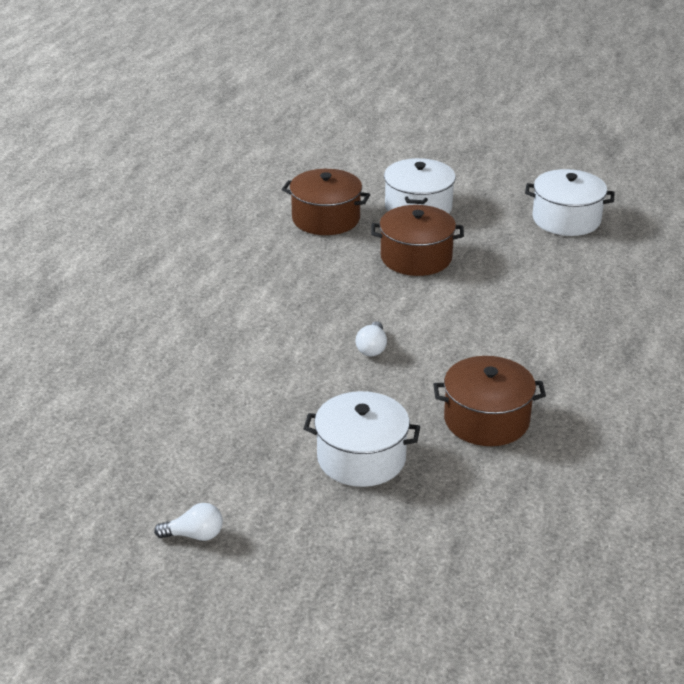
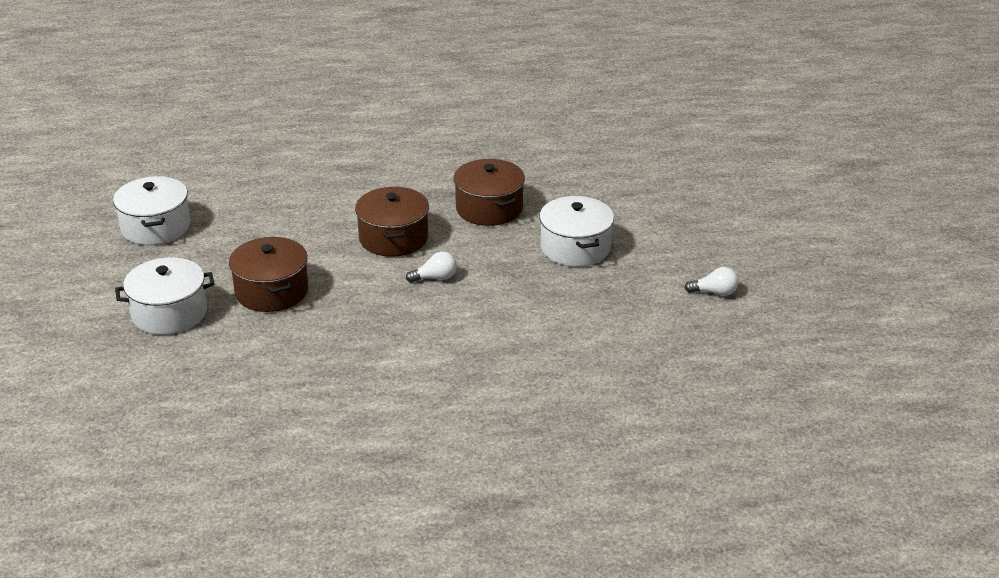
camera: 115 degrees left, 0 degrees up
(194, 535) = (714, 292): white light bulb -> white light bulb turned 120 degrees clockwise
(326, 219) = (221, 365): brown pot -> brown pot (393, 238)

